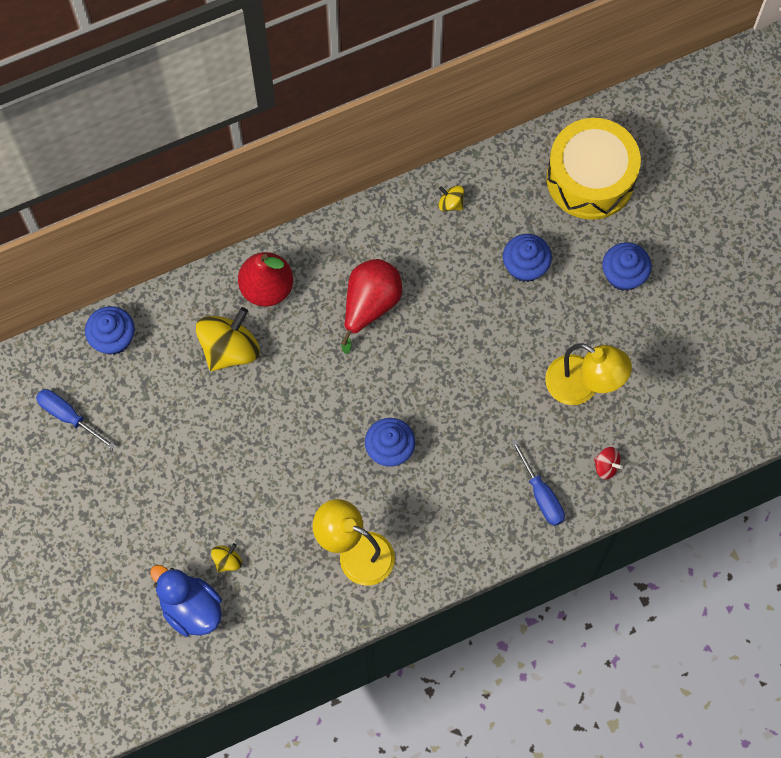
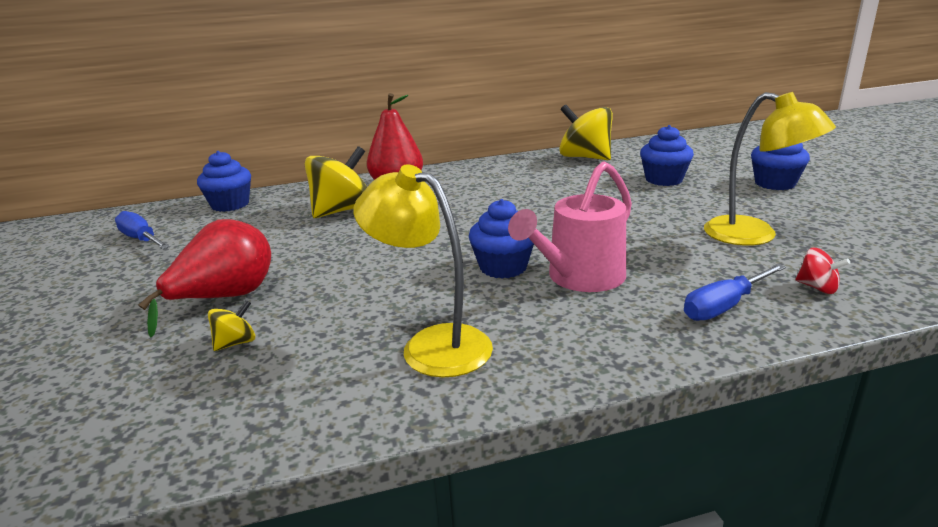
camera: 10 degrees right, 45 degrees down
(191, 608) = (143, 386): blue duck -> none
(370, 305) = (498, 193): red pear -> red pear (225, 298)
(447, 461) = (580, 277): none -> pink watering can
(451, 203) = (585, 157): yellow spinning top -> yellow spinning top, size x2.14
(541, 494) = (724, 306): blue screwdriver -> blue screwdriver turned 75 degrees clockwise
(590, 178) = (719, 149): yellow drum -> none

